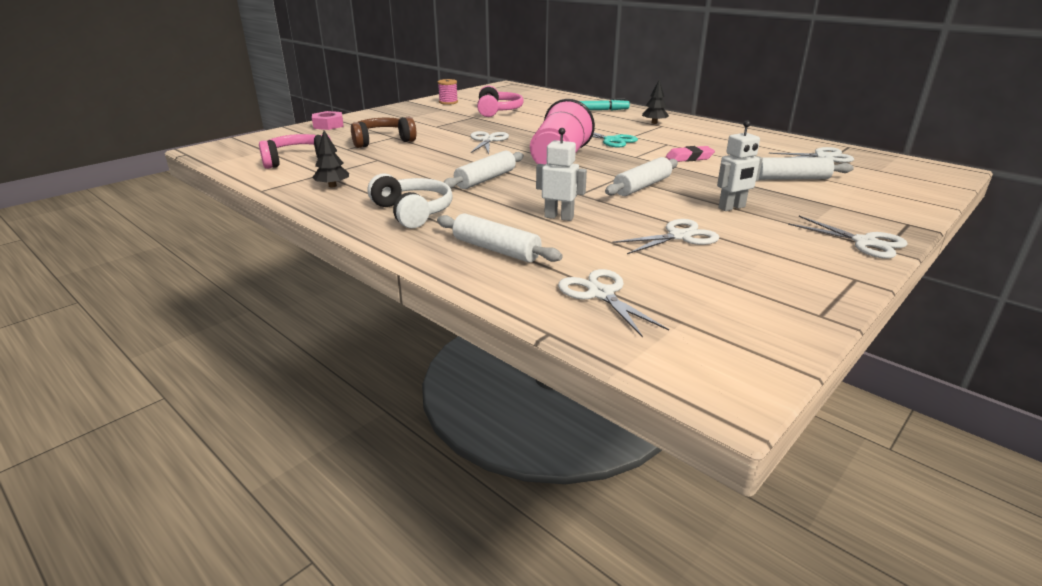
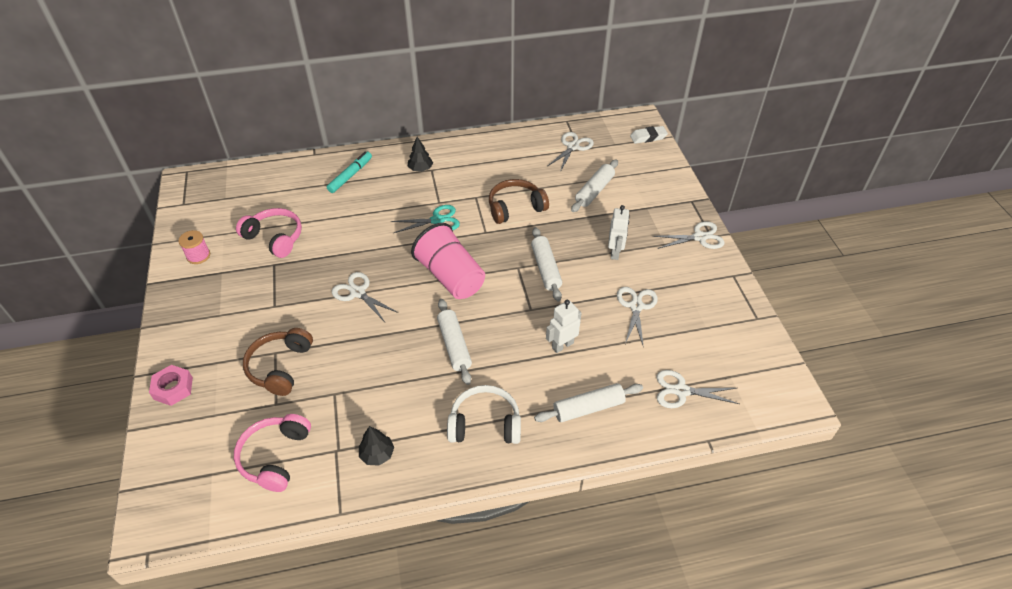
camera: 55 degrees left, 20 degrees up
(689, 158) = (515, 208): pink eraser -> brown headphones
(935, 180) = (648, 137): none -> white eraser

